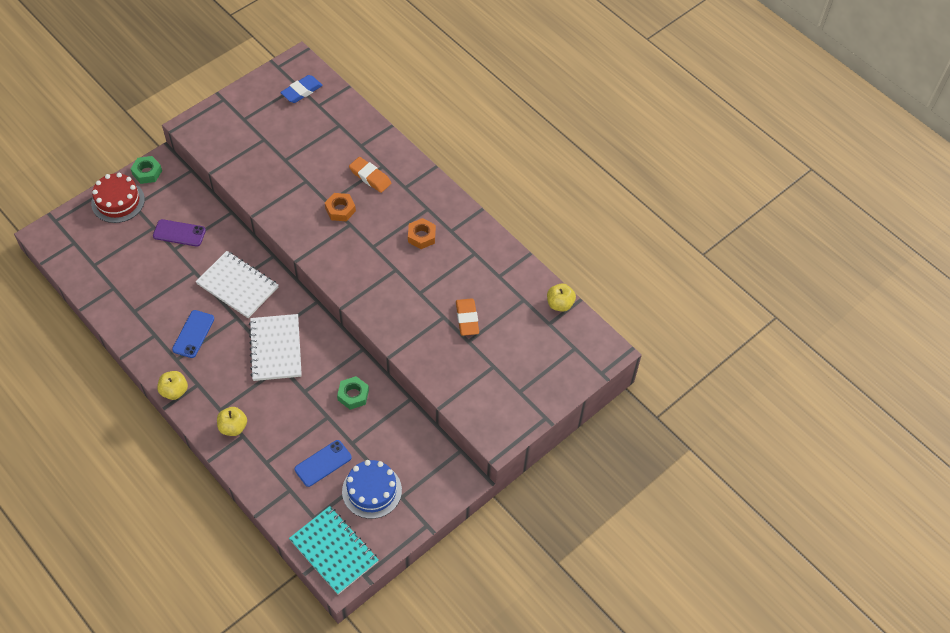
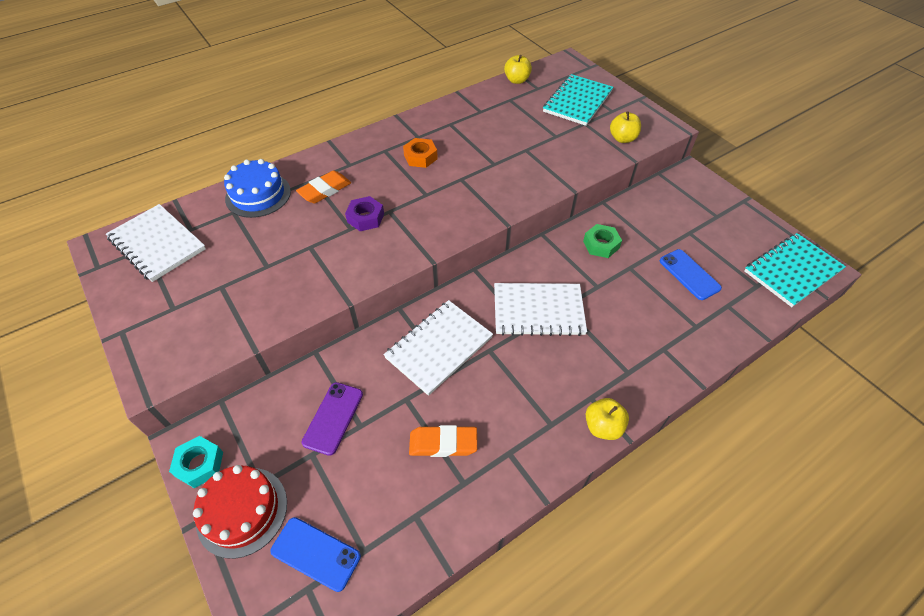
camera: 80 degrees left, 5 degrees down
(147, 172) = (199, 464): green nut -> turquoise nut
(193, 334) = (511, 401): blue phone -> blue phone (315, 553)
(233, 427) = (652, 358): yellow apple -> yellow apple (622, 138)
(302, 91) = (157, 244): blue eraser -> white notebook
(340, 210) = (365, 218): orange nut -> purple nut
(372, 490) = (714, 237): blue cake -> blue cake (258, 195)
(467, 319) = (529, 134): orange eraser -> orange eraser (443, 443)
(530, 360) = (577, 101): none -> turquoise notebook

